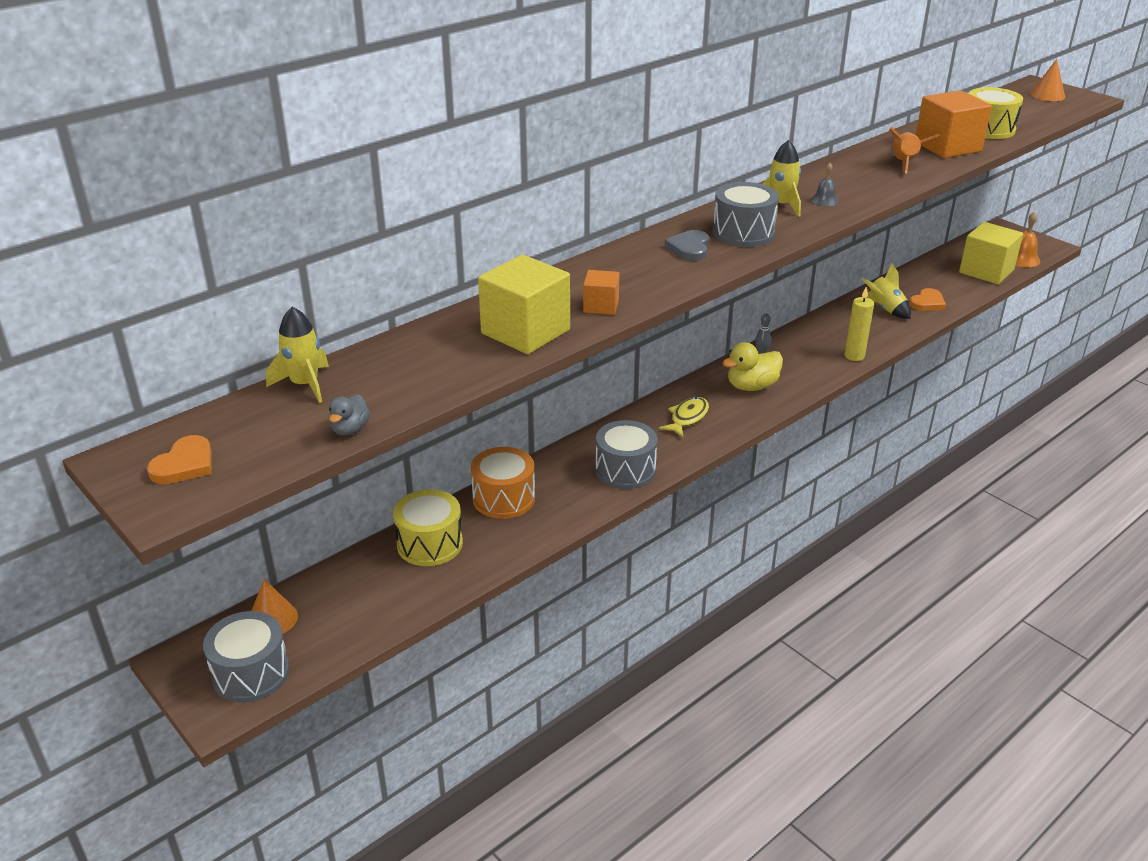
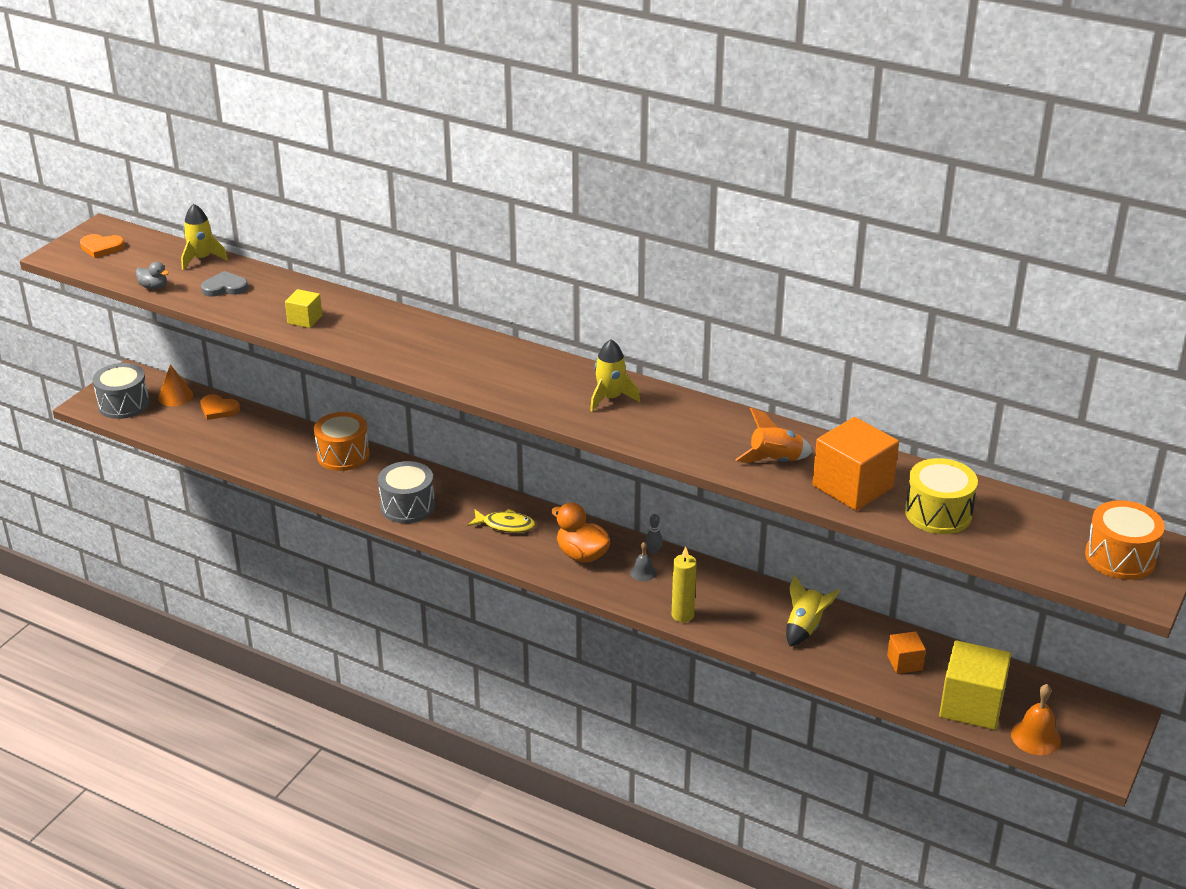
camera: 70 degrees right, 0 degrees up
(350, 429) = (153, 287): grey duck -> grey duck turned 150 degrees counterclockwise
(430, 544) = (275, 436): yellow drum -> none
(525, 332) = (305, 319): yellow cube -> yellow cube, size x0.51
(601, 306) = (359, 342): orange cube -> orange cube (904, 663)
(689, 248) = (486, 364): grey heart -> grey heart (225, 287)
(743, 233) = (534, 386): grey drum -> none
(751, 386) = (582, 555): yellow duck -> orange duck
(824, 200) = (639, 421): grey bell -> grey bell (643, 572)
(927, 303) = (845, 659): orange heart -> orange heart (218, 409)
(1047, 95) = (1120, 557): orange cone -> orange drum

